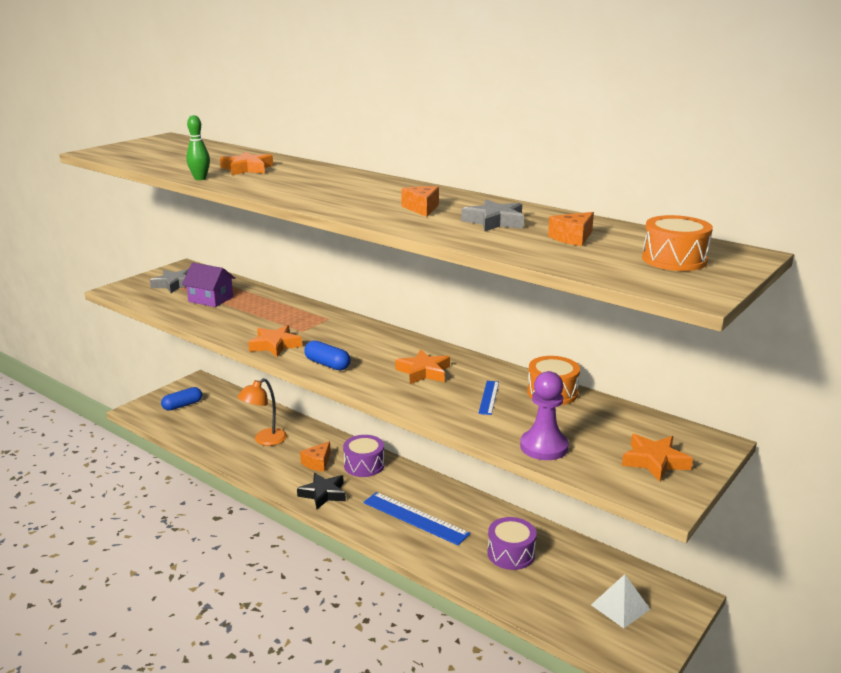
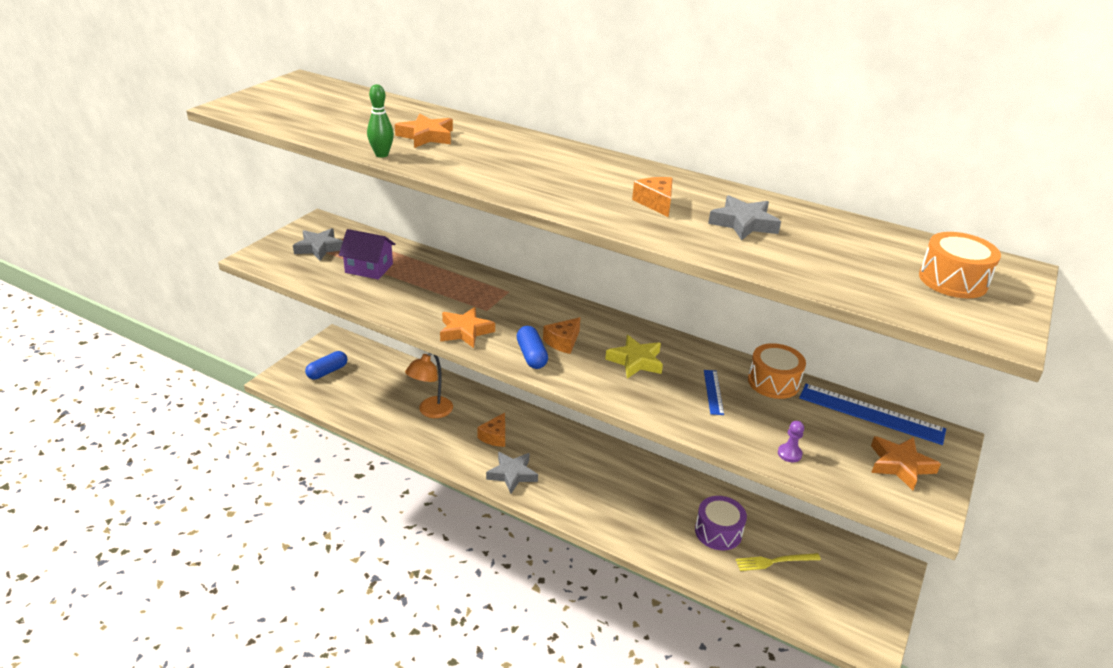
camera: 10 degrees left, 10 degrees up
(323, 494) = (512, 474): black star -> grey star
(327, 364) = (531, 355): blue capsule -> blue capsule turned 45 degrees clockwise
(364, 465) = (544, 436): purple drum -> none
(415, 518) = (613, 497): blue ruler -> blue ruler (871, 413)
(423, 372) = (635, 361): orange star -> yellow star
(544, 447) = (789, 454): purple pawn -> purple pawn, size x0.49
(561, 583) = (775, 561): none -> yellow fork
(572, 238) = (836, 248): orange cheese -> orange cheese (563, 342)
(620, 607) = (835, 583): white pyramid -> none

